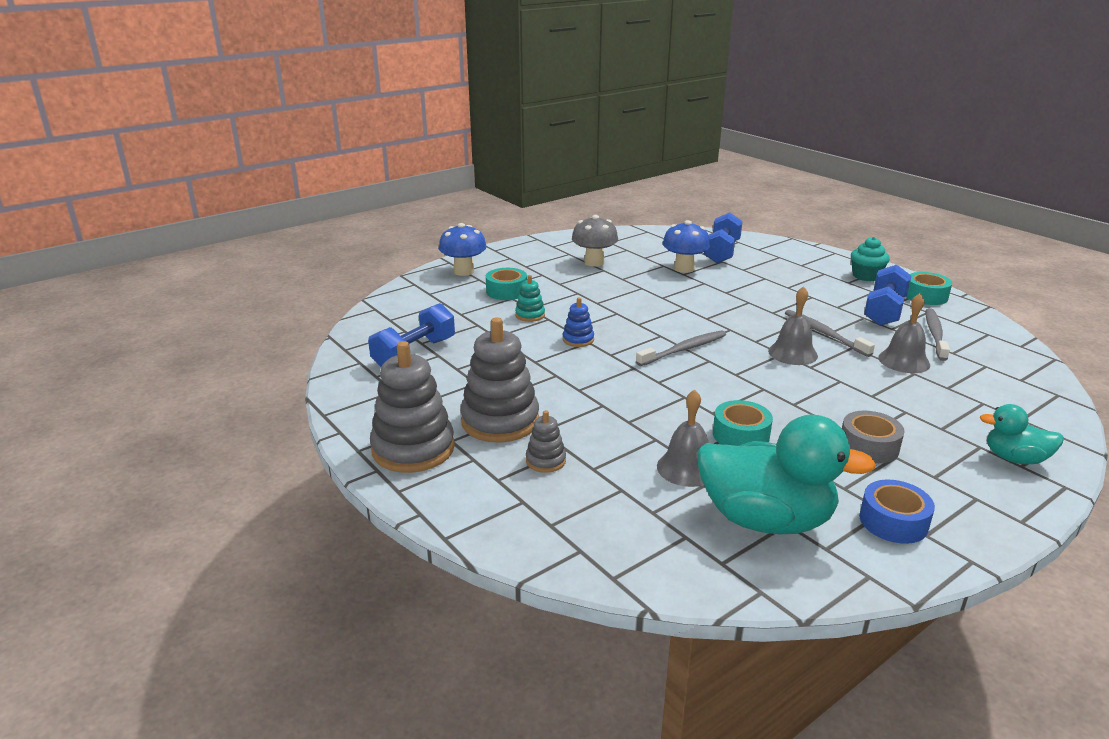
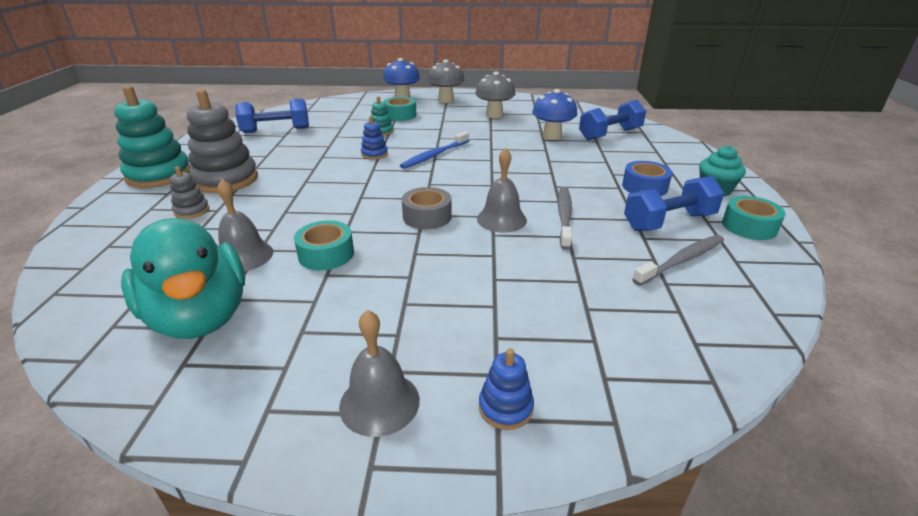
camera: 40 degrees right, 5 degrees up
(413, 449) = (159, 175): grey stacking toy -> turquoise stacking toy
(514, 260) = (446, 100): none -> grey mushroom
(632, 321) = (434, 155): none -> blue toothbrush
(684, 349) = (426, 185): grey toothbrush -> none
(869, 446) = (395, 313): grey tape -> grey tape (427, 216)
(893, 521) = (270, 380): blue tape -> blue tape (644, 187)
(904, 361) = (592, 267): grey bell -> grey bell (379, 402)
(1015, 458) = (505, 407): turquoise duck -> blue stacking toy

